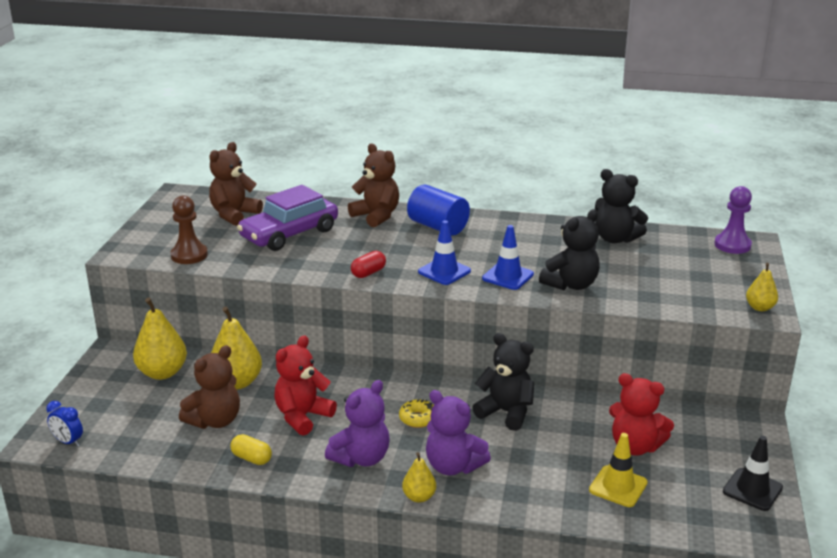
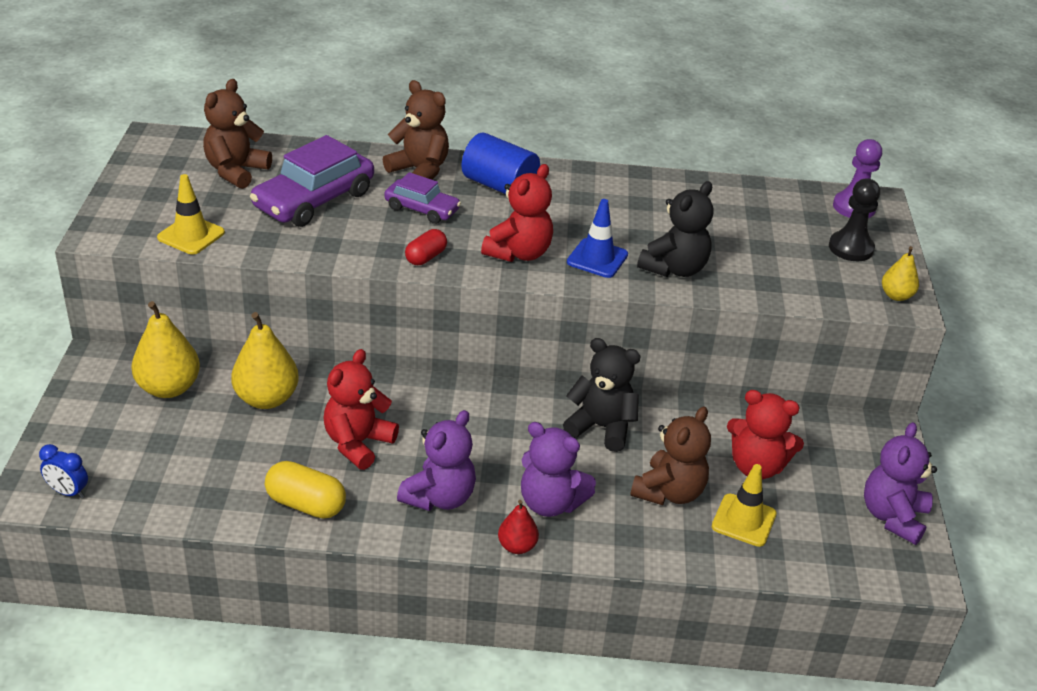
camera: 10 degrees left, 10 degrees up
(189, 255) = (191, 235): brown pawn -> yellow traffic cone
(215, 421) = (250, 454): brown teddy bear -> brown teddy bear (669, 492)
(252, 458) = (306, 504): yellow capsule -> yellow capsule, size x1.53
(372, 241) = (422, 209): none -> purple car
(418, 419) = (498, 440): yellow donut -> none
(419, 497) = (517, 546): yellow pear -> red pear
(444, 271) = (519, 253): blue traffic cone -> red teddy bear
(615, 239) = (717, 200): black teddy bear -> none
(725, 273) = (850, 248): none -> black pawn
(752, 490) = (893, 517): black traffic cone -> purple teddy bear

